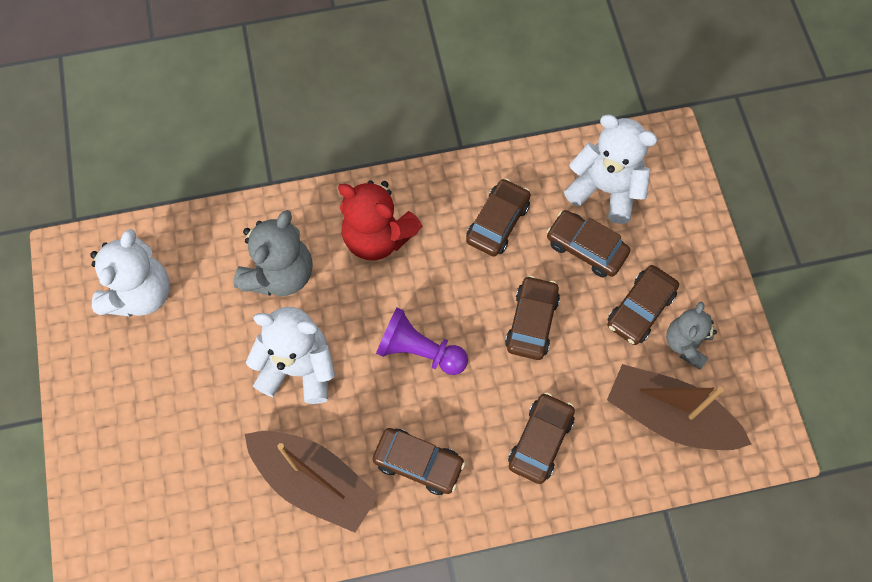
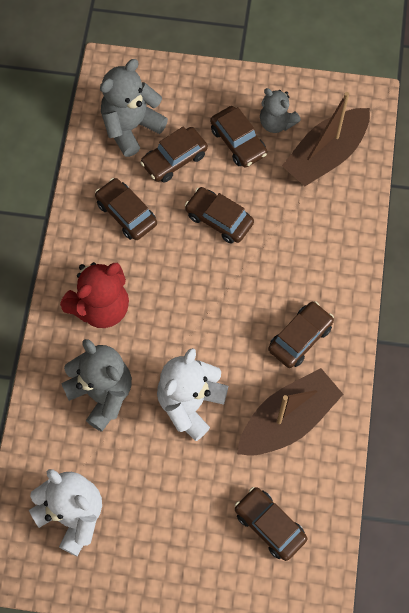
camera: 70 degrees left, 0 degrees up
(419, 351) = (211, 307): purple pawn -> none
(540, 441) = (313, 247): brown car -> brown car (269, 525)
(605, 189) = (131, 127): white teddy bear -> grey teddy bear

